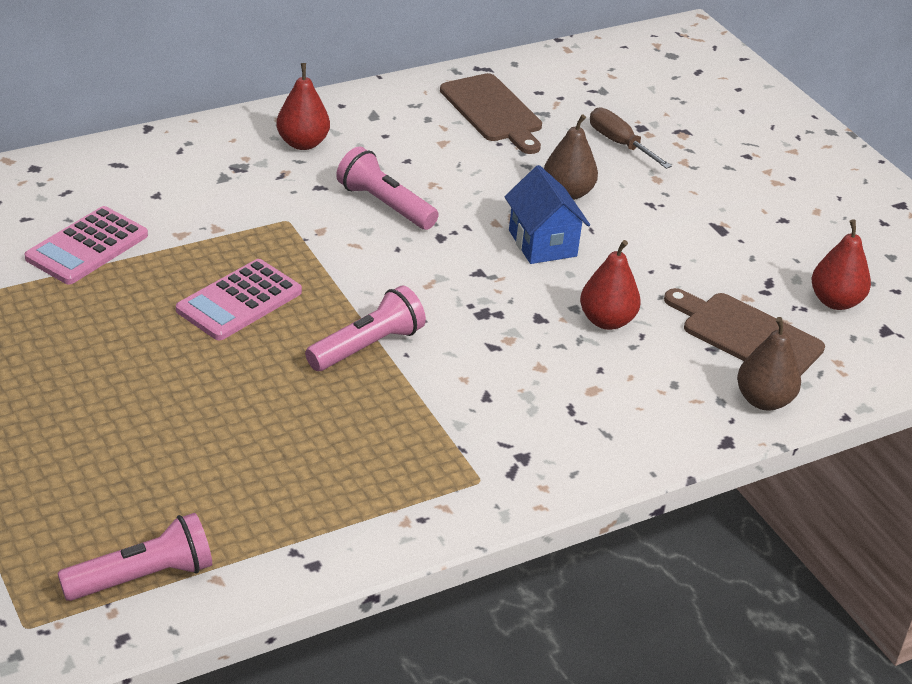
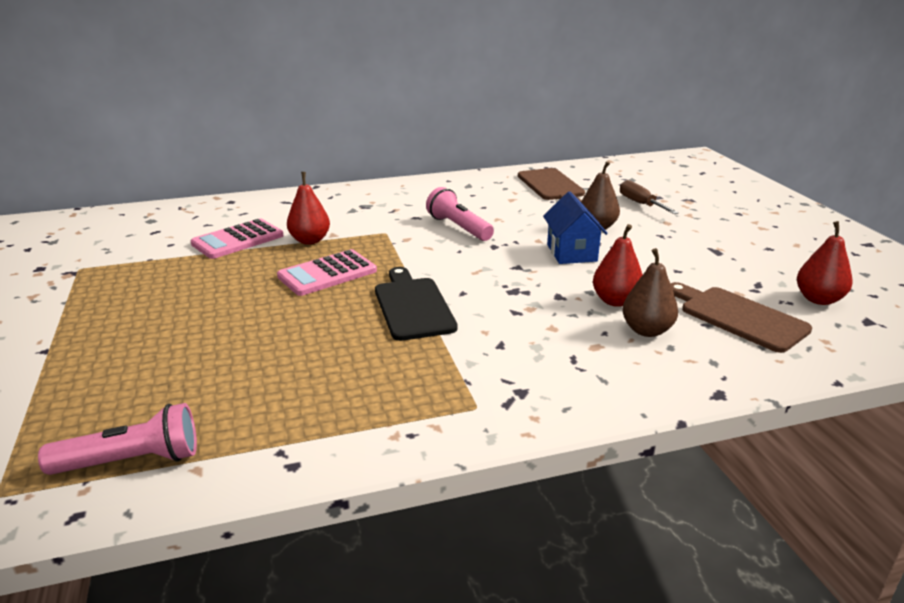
camera: 15 degrees right, 10 degrees down
(303, 143) = (414, 196): red pear -> red pear (310, 240)
(367, 346) = (412, 306): pink flashlight -> black cutting board
(763, 400) = (755, 364): brown pear -> brown pear (646, 330)

